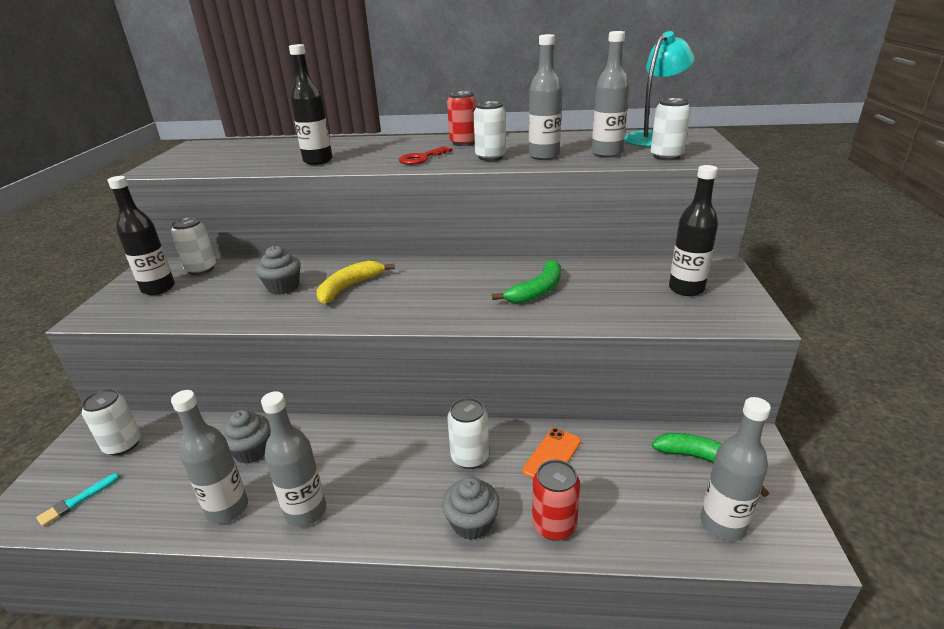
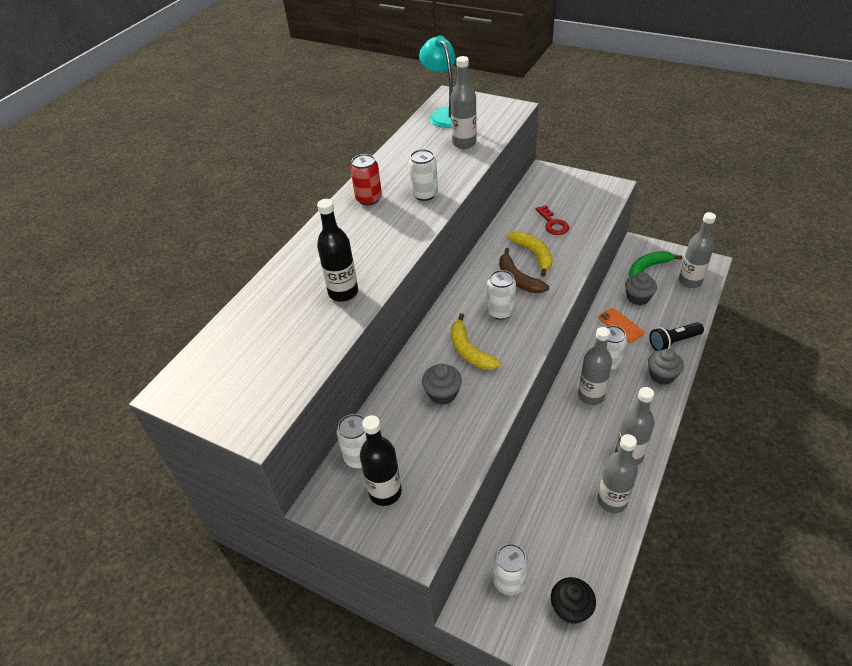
camera: 65 degrees left, 15 degrees up
(77, 501) = (571, 608): turquoise brush -> black cupcake
(251, 451) = (555, 484): grey cupcake -> grey cupcake (638, 297)
(421, 158) = (394, 229): red key -> red key (553, 224)
(483, 290) = (518, 279): none -> brown banana
(537, 290) = (533, 254): green banana -> yellow banana
(544, 156) = (445, 170): grey bottle -> grey bottle (591, 395)
(554, 525) = (673, 342): red can -> black flashlight
(666, 156) = (491, 124): white can -> white can (500, 311)
(686, 289) = (567, 195): black bottle -> none

